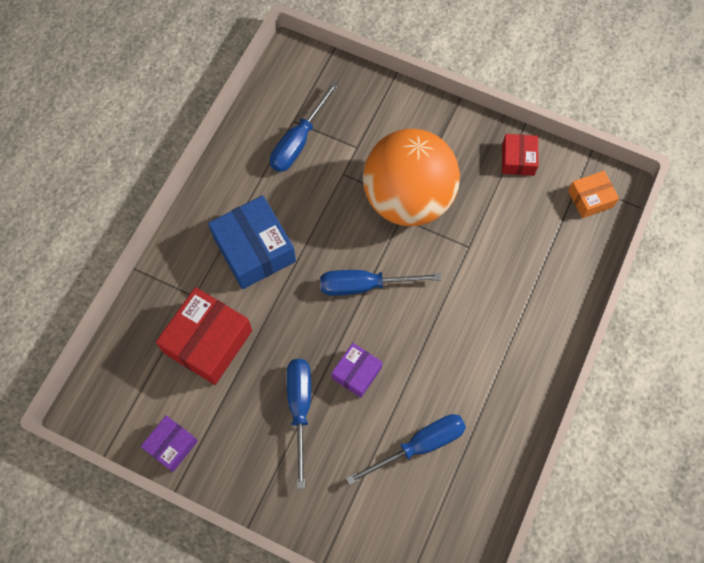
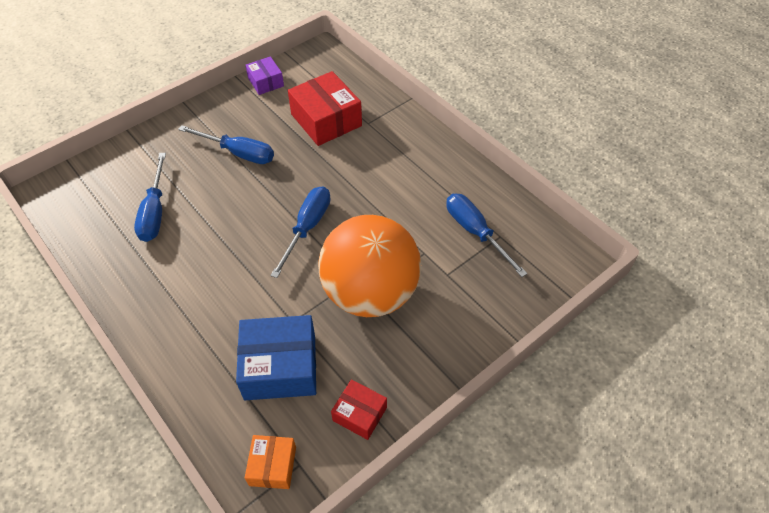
camera: 115 degrees right, 15 degrees down
(254, 249) = (385, 168): blue box -> blue box (280, 367)
(356, 373) = (239, 195): purple box -> none

